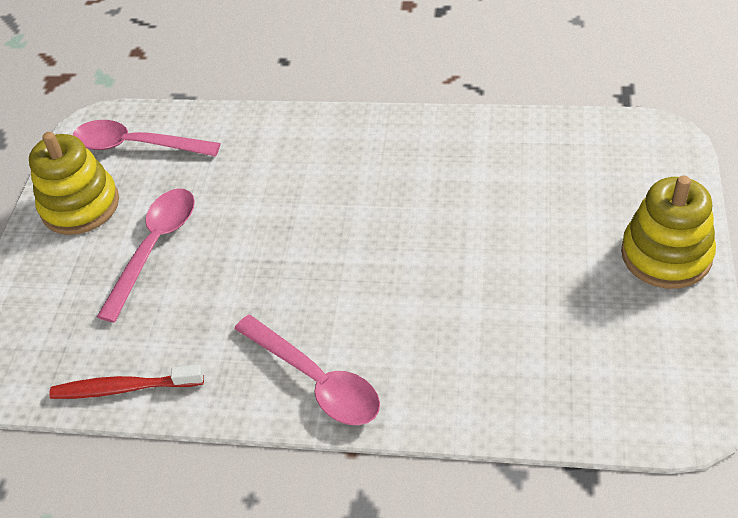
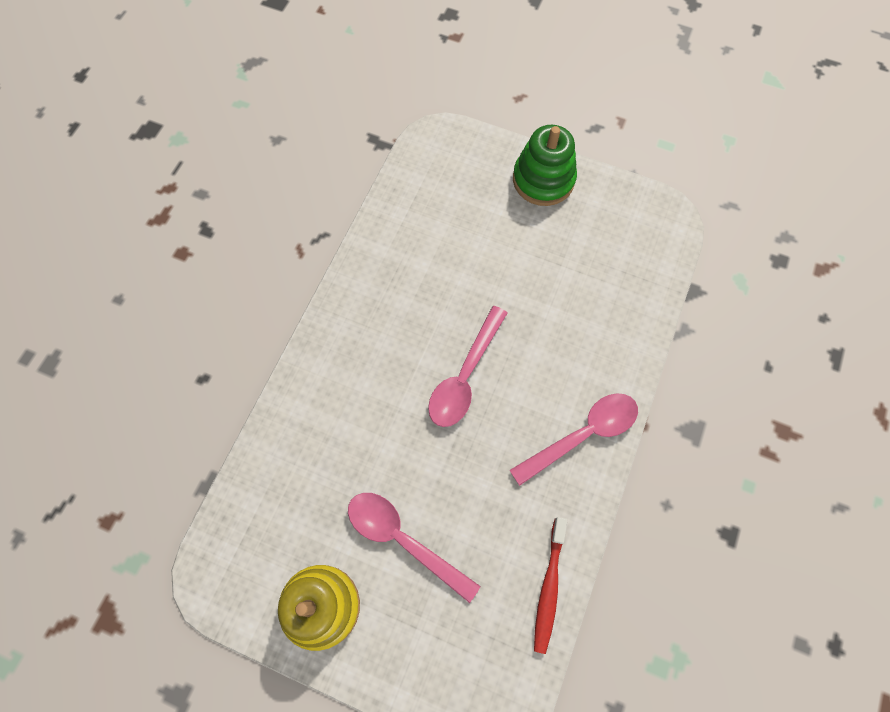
camera: 80 degrees left, 20 degrees up
(136, 146) = (261, 539): pink spoon -> pink spoon (465, 376)
(666, 254) = (543, 180): yellow stacking toy -> green stacking toy

